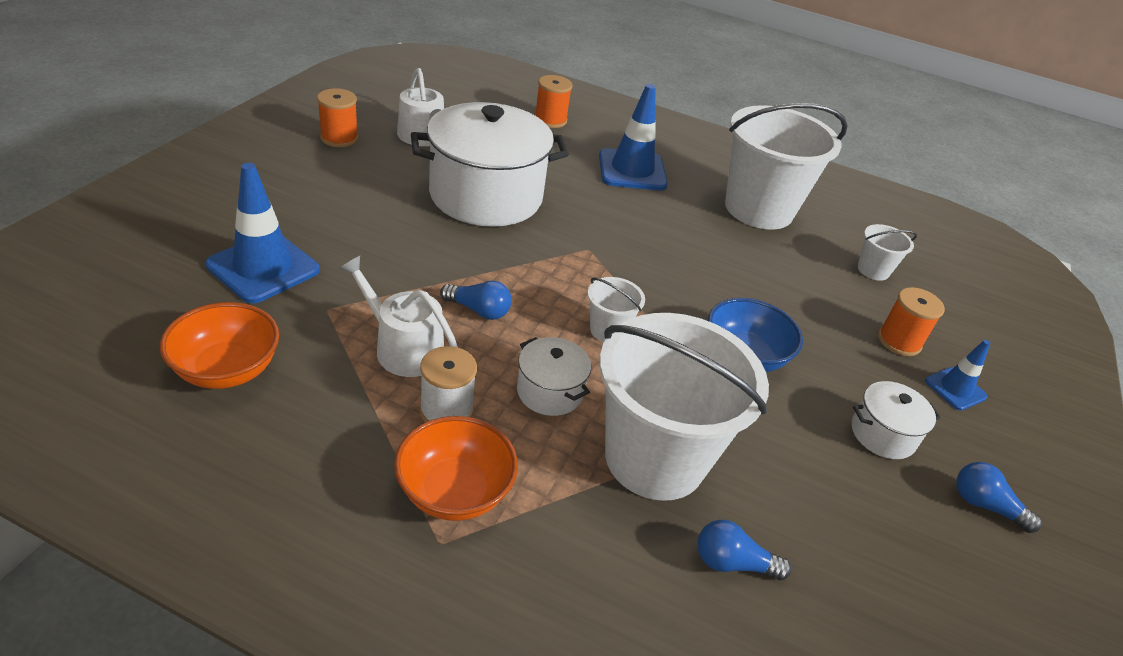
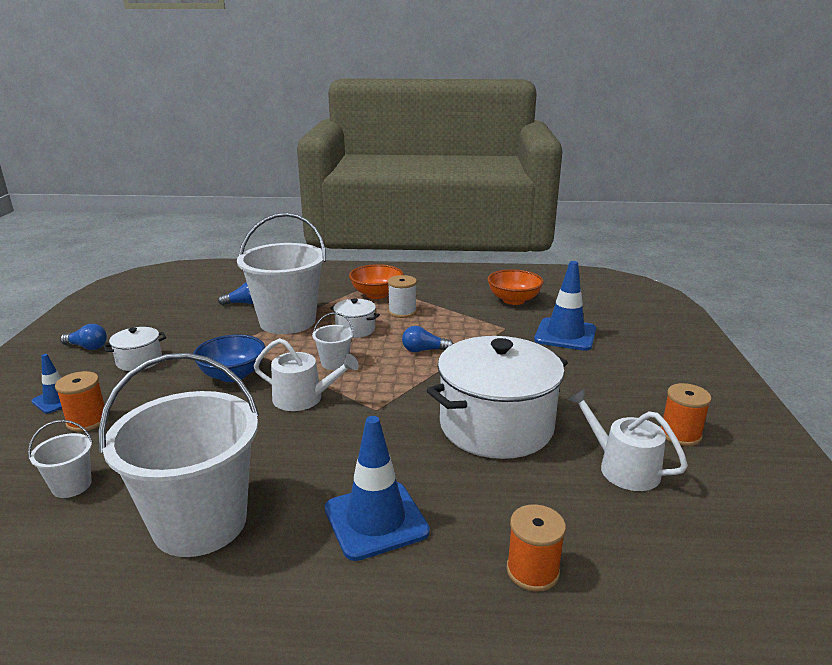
camera: 165 degrees right, 15 degrees down
(403, 347) = (447, 325): white watering can -> white watering can (304, 398)

